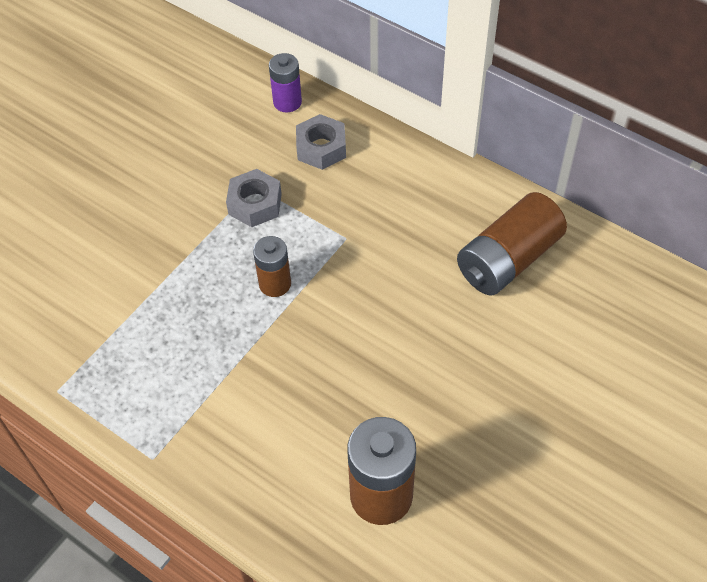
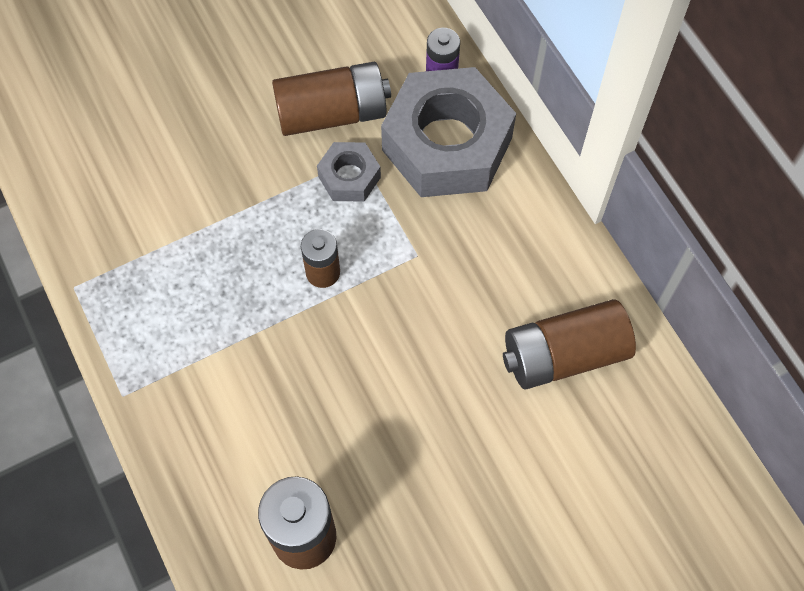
camera: 25 degrees right, 10 degrees up
(212, 163) = (332, 113): none -> brown battery
(321, 148) = (447, 144): grey nut -> grey nut, size x2.12

